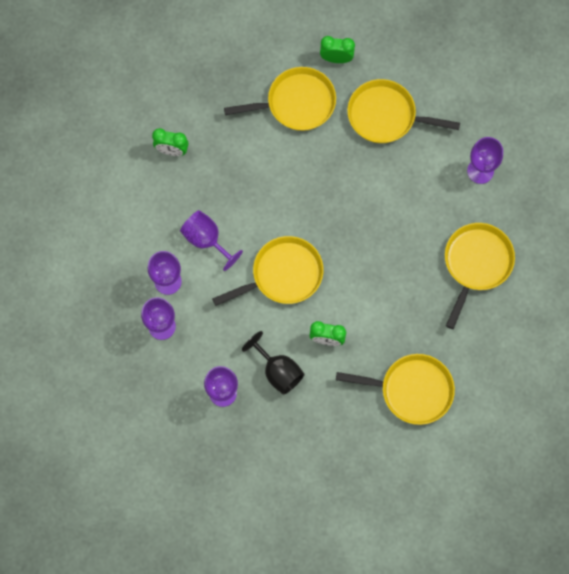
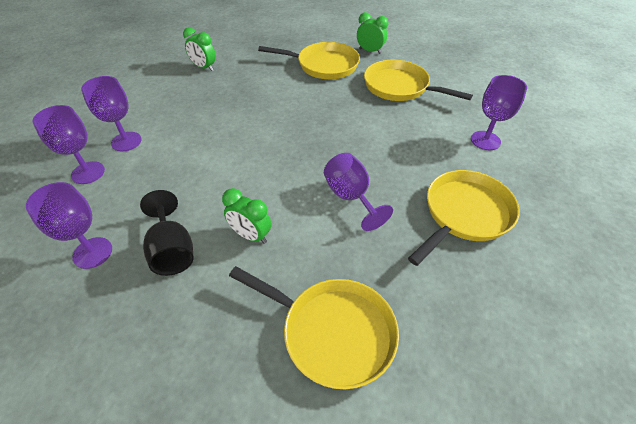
camera: 20 degrees right, 25 degrees down
(206, 240) = (186, 123): purple goblet -> purple goblet (351, 197)
(283, 275) = (239, 166): yellow pan -> none

